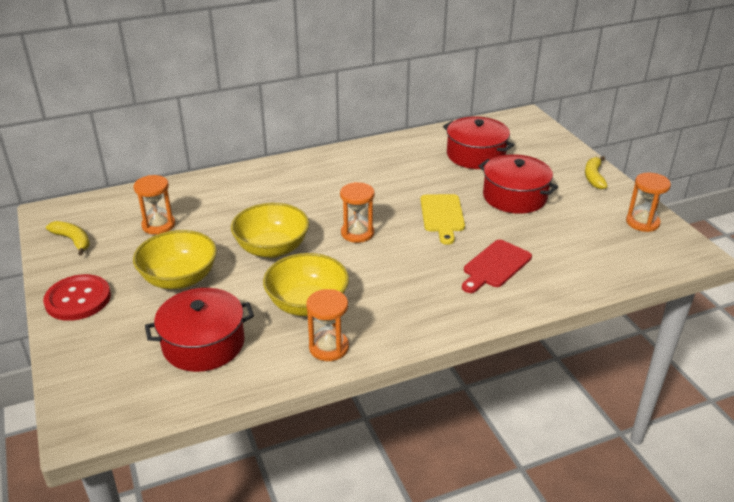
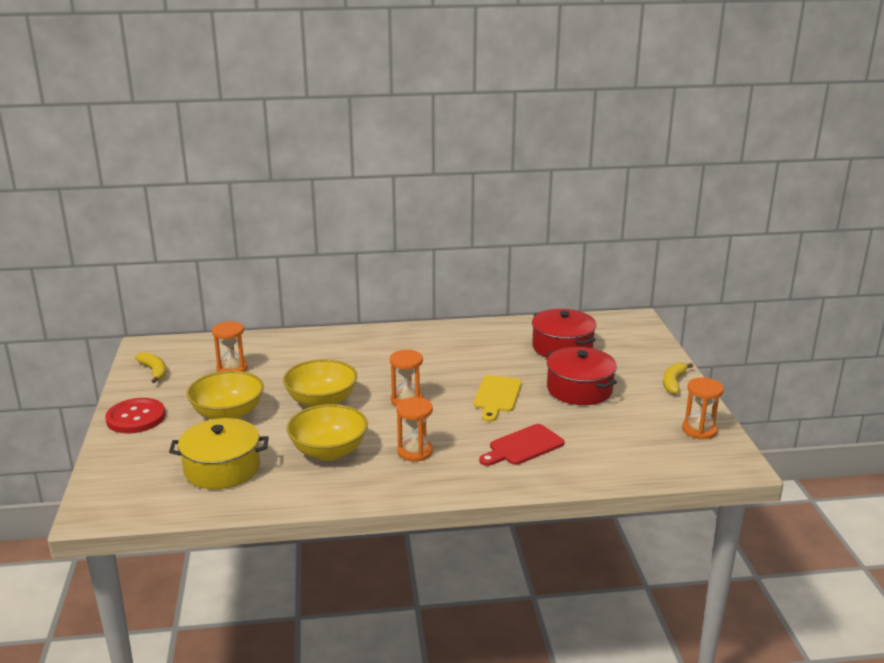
camera: 15 degrees right, 10 degrees down
(203, 344) = (222, 468): red pot -> yellow pot
(329, 347) = (328, 489): orange hourglass -> orange hourglass (415, 451)

